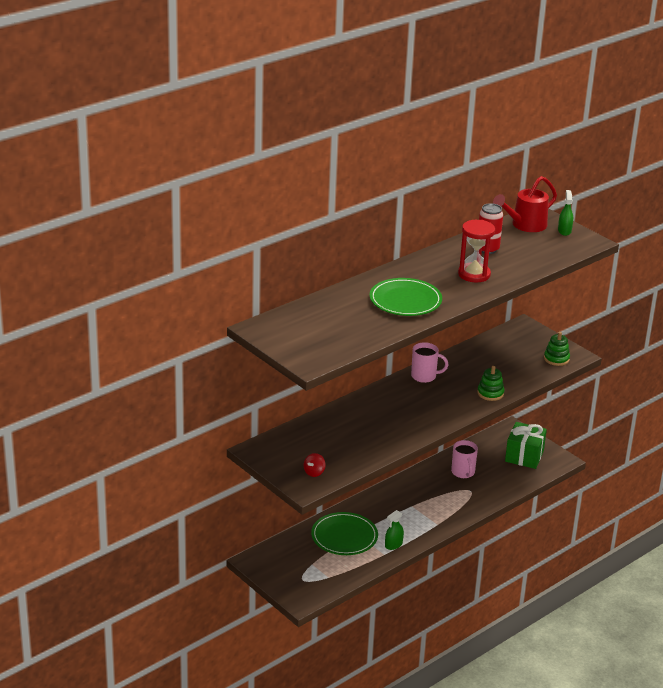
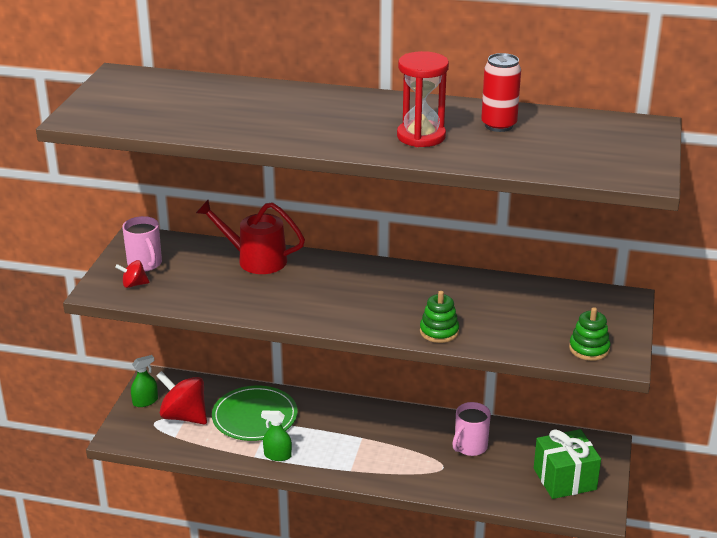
camera: 55 degrees right, 0 degrees up
(310, 564) = (184, 416): none -> red spinning top
(405, 300) = (293, 120): green plate -> none
(424, 376) = (411, 277): pink mug -> pink mug (145, 264)
(525, 225) = (603, 127): red watering can -> red watering can (254, 260)
(564, 231) = (639, 153): green spray bottle -> green spray bottle (145, 401)

